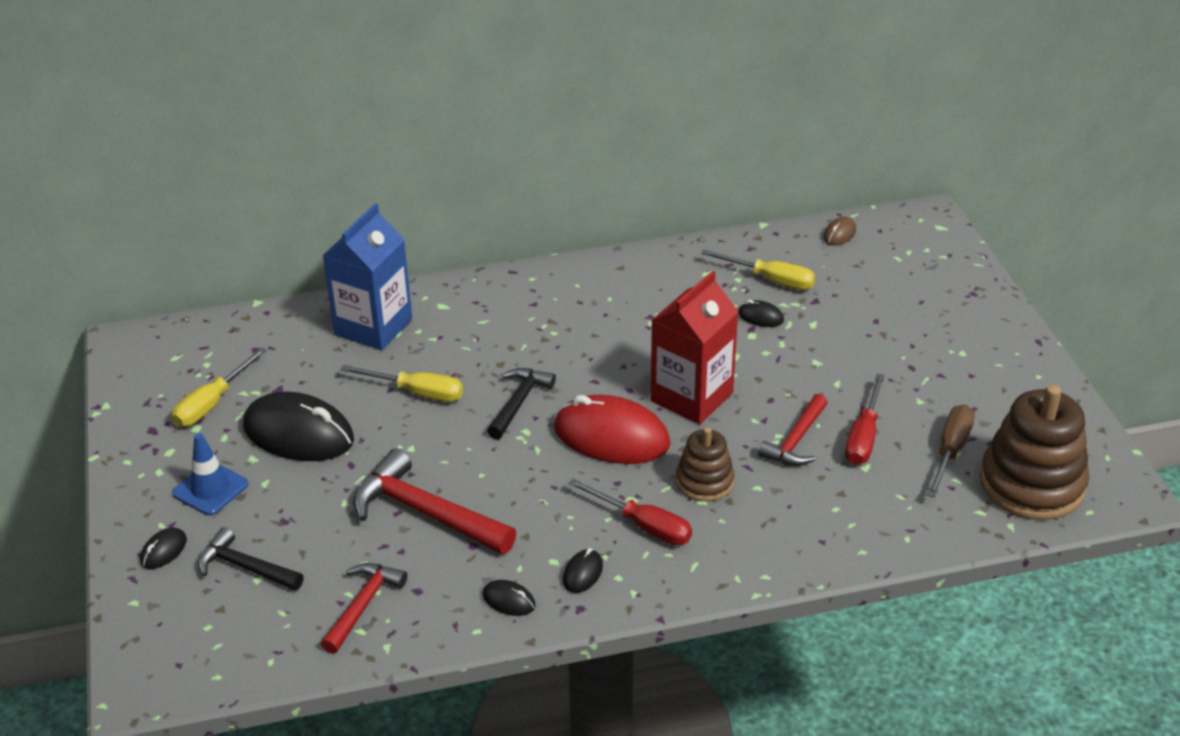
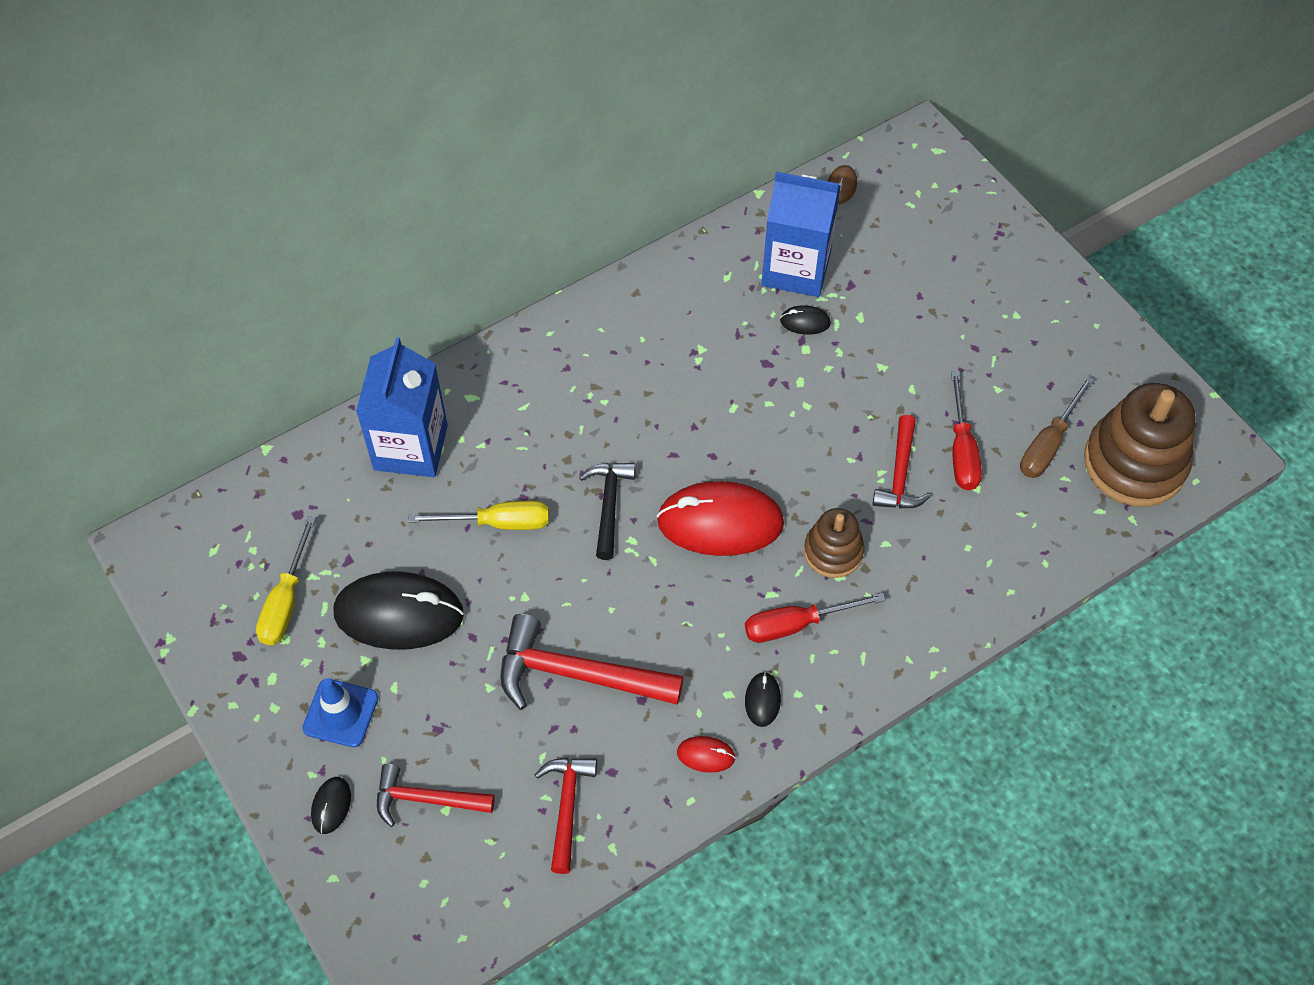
camera: 20 degrees left, 20 degrees up
(245, 567) = (427, 799): black hammer -> red hammer
(509, 600) = (706, 755): black mouse -> red mouse
(643, 526) = (796, 624): red screwdriver -> red screwdriver turned 150 degrees clockwise
(691, 397) = (778, 448): red carton -> none
(770, 280) = (796, 269): yellow screwdriver -> blue carton
(951, 451) = (1048, 444): brown screwdriver -> brown screwdriver turned 150 degrees counterclockwise

